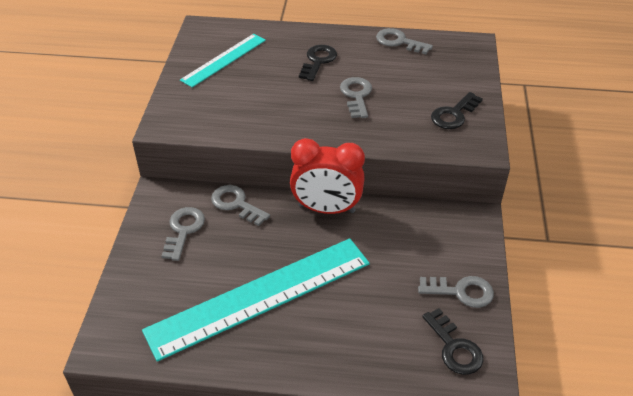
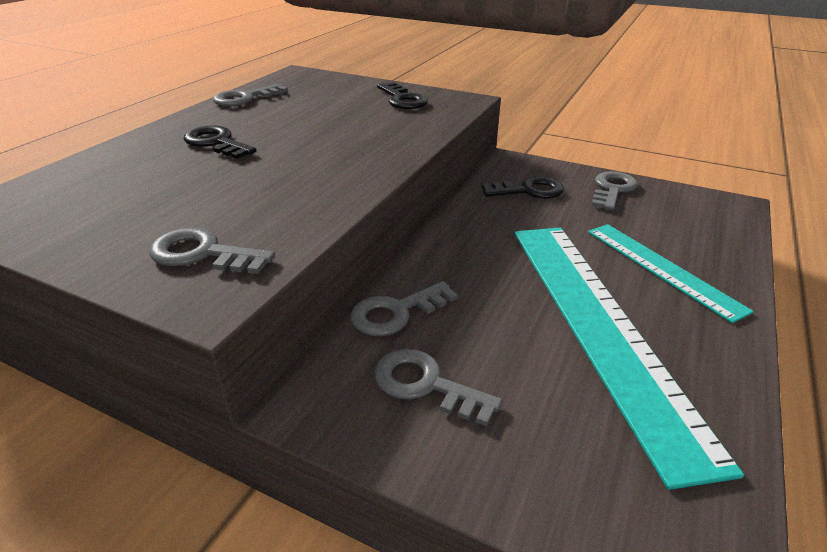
camera: 70 degrees left, 10 degrees down
(224, 60) = (104, 207): turquoise ruler -> turquoise ruler (662, 268)
(326, 209) = (452, 239): red clock -> none
(356, 95) = (317, 134): grey key -> grey key (202, 254)
(454, 347) = (689, 209): black key -> black key (529, 190)

